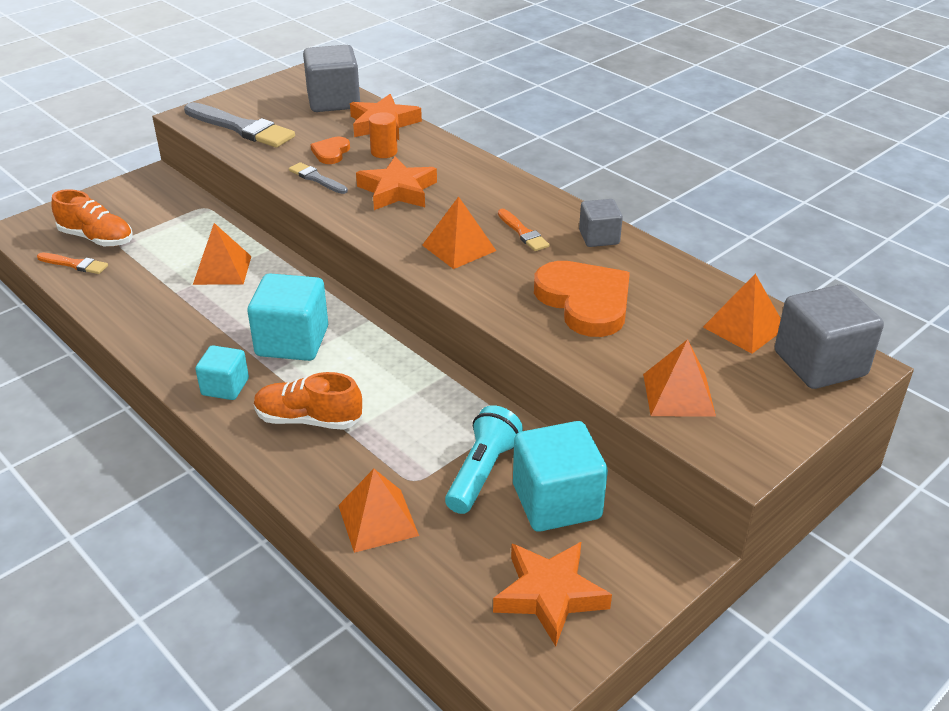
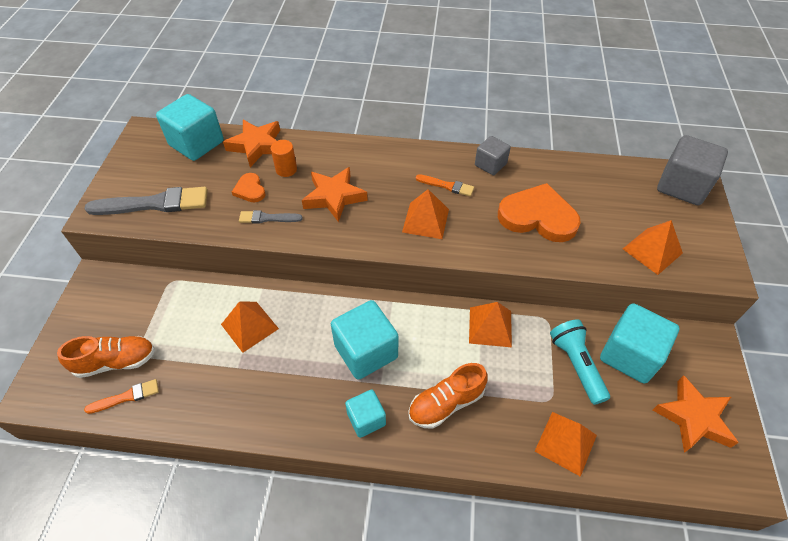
camera: 40 degrees left, 15 degrees up
(333, 101) = (196, 143): grey cube -> turquoise cube
(744, 327) = (626, 184): orange pyramid -> orange pyramid (490, 327)

